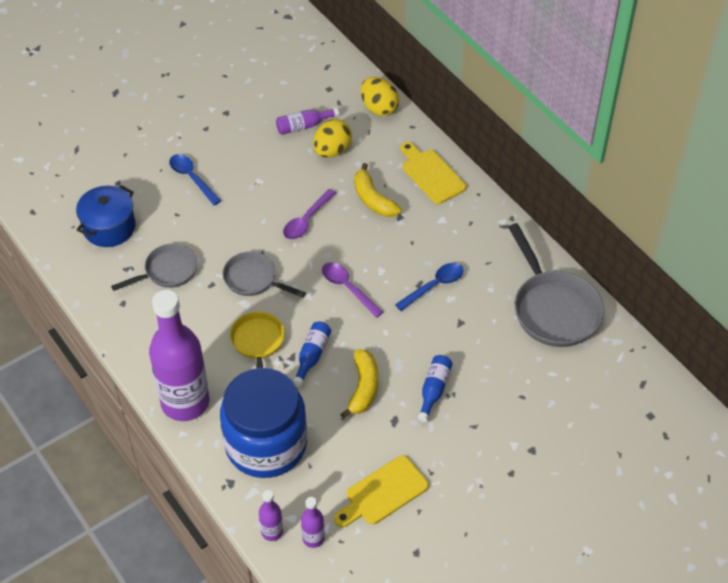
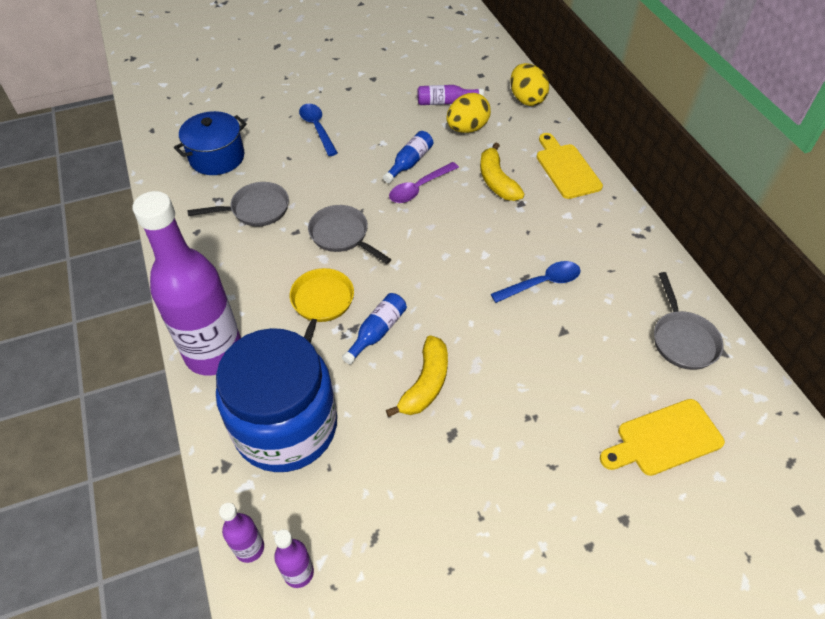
camera: 15 degrees right, 0 degrees up
(347, 288) = (442, 265): purple spoon -> none
(383, 493) = (410, 530): yellow cutting board -> yellow cutting board (664, 439)
(434, 390) = (511, 406): blue bottle -> blue bottle (409, 163)
(553, 309) = (682, 339): grey pan -> grey pan, size x0.61

